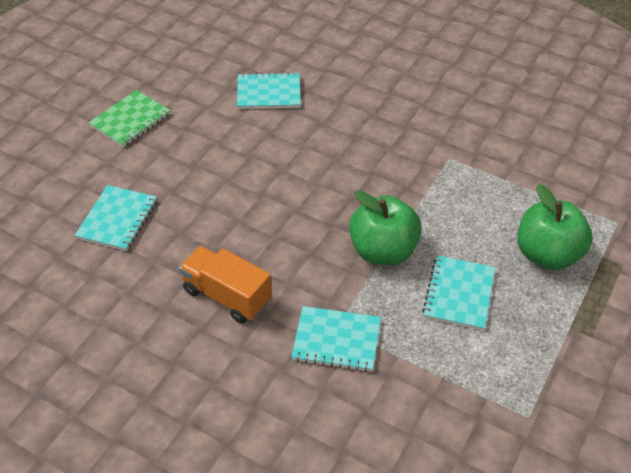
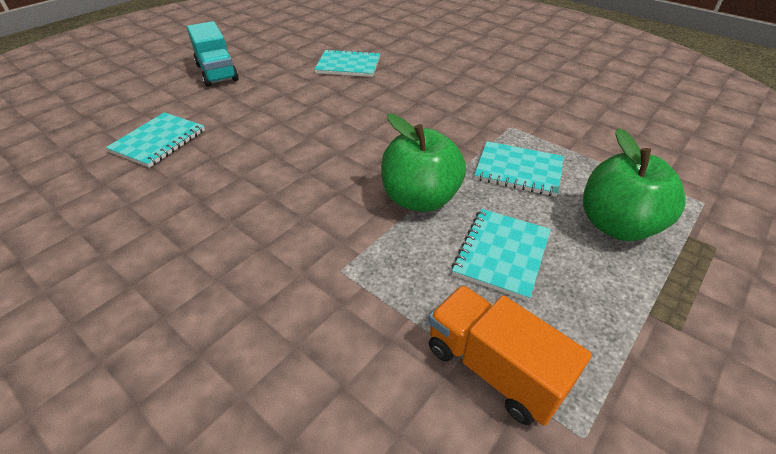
camera: 10 degrees right, 5 degrees down
(130, 120) = (217, 72): green notebook -> turquoise truck
(227, 296) = (229, 221): orange truck -> orange truck (493, 368)
(336, 340) = (335, 286): turquoise notebook -> turquoise notebook (518, 170)

